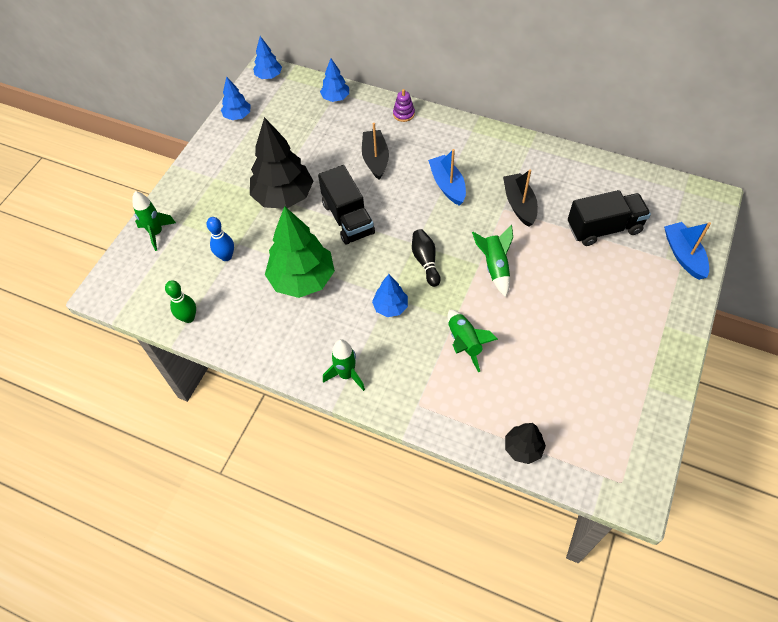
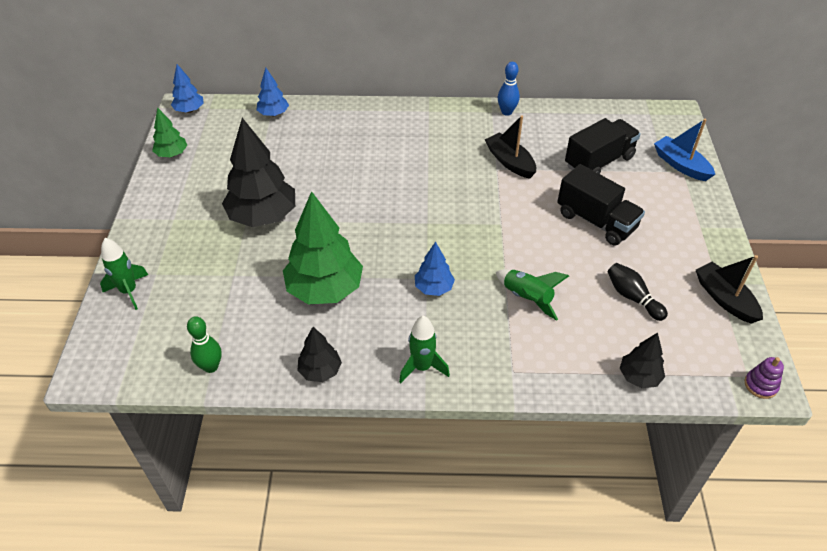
camera: 25 degrees left, 10 degrees down
(226, 256) = (226, 292): blue bowling pin -> blue bowling pin (506, 112)
(238, 116) = (172, 154): blue tree -> green tree
(266, 350) = (320, 371): none -> black tree
(348, 218) = (344, 218): black truck -> black truck (596, 221)
(375, 159) = (345, 158): black boat -> black boat (724, 299)
(403, 114) = (353, 112): purple stacking toy -> purple stacking toy (760, 385)
(425, 261) = (447, 236): black bowling pin -> black bowling pin (632, 297)
(447, 185) = (431, 163): blue boat -> none
(495, 267) = (517, 222): green rocket -> none

